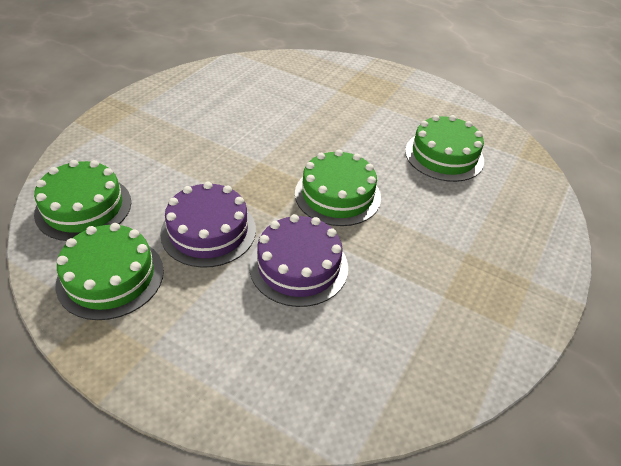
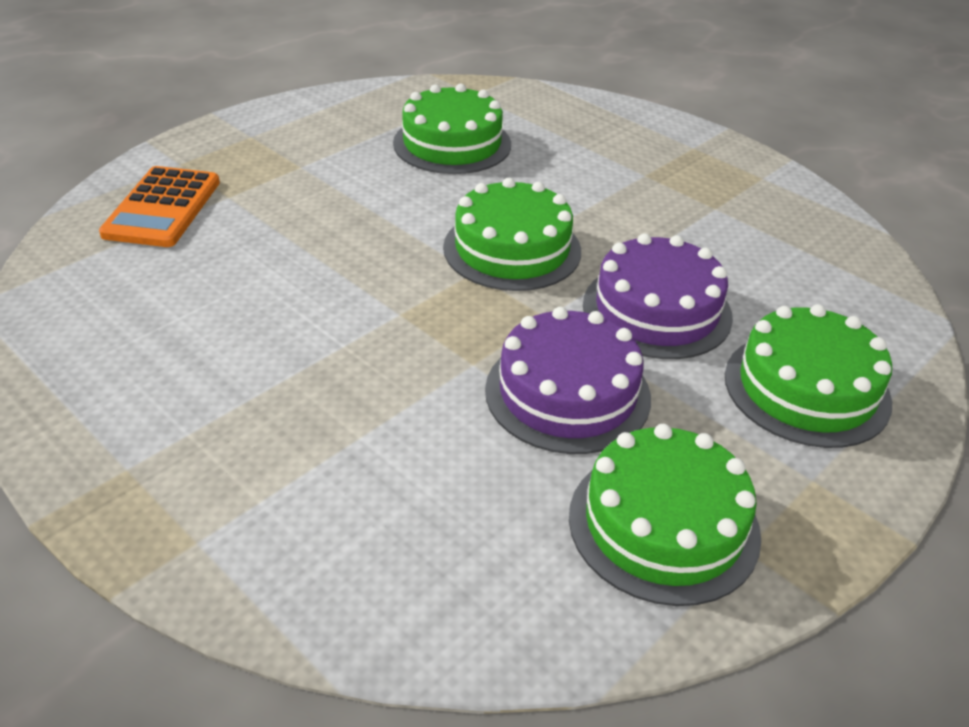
camera: 75 degrees left, 5 degrees down
(83, 207) = (463, 567): green cake -> green cake (806, 388)
(317, 75) = (162, 208): none -> orange calculator

